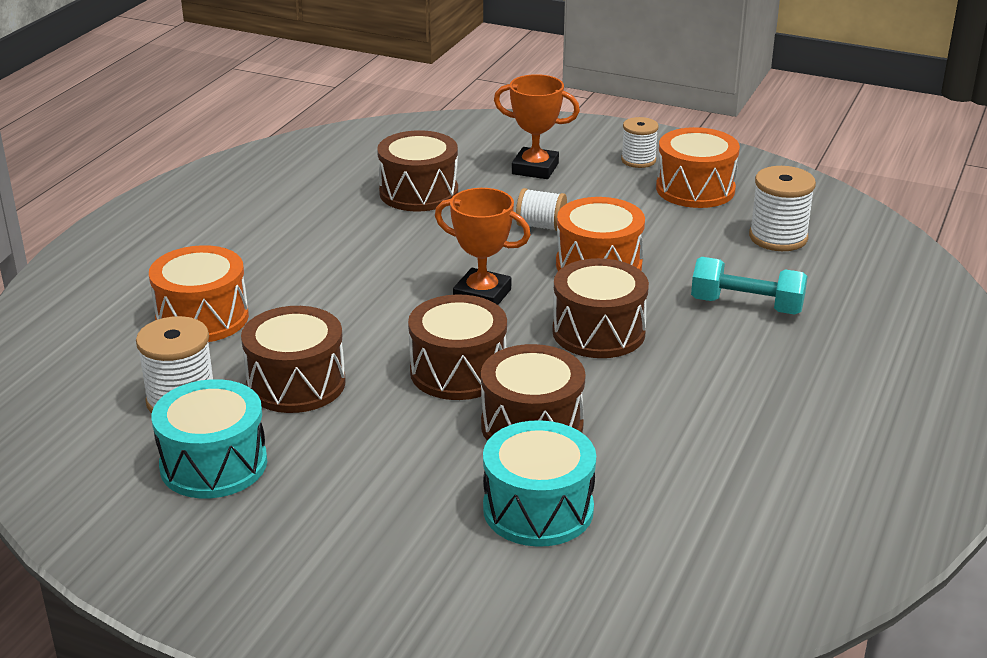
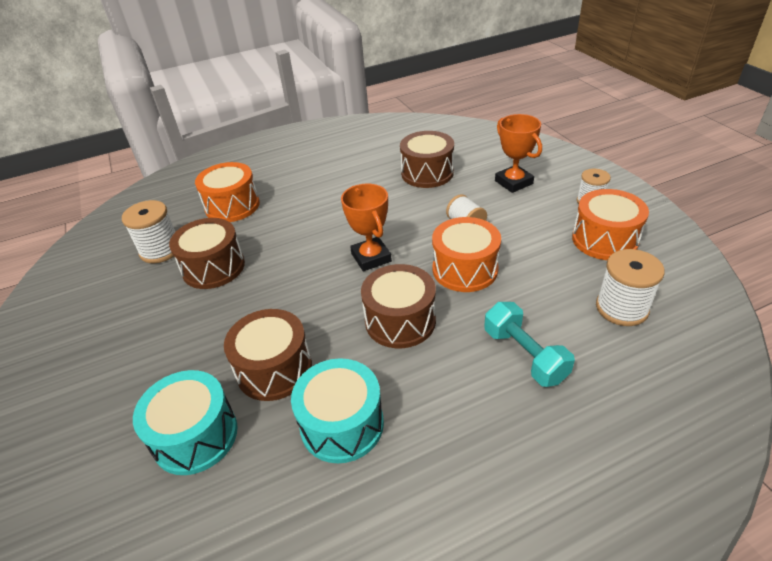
camera: 45 degrees right, 10 degrees up
(213, 464) = (120, 296): turquoise drum -> turquoise drum (342, 424)
(458, 371) = (290, 304): brown drum -> none

